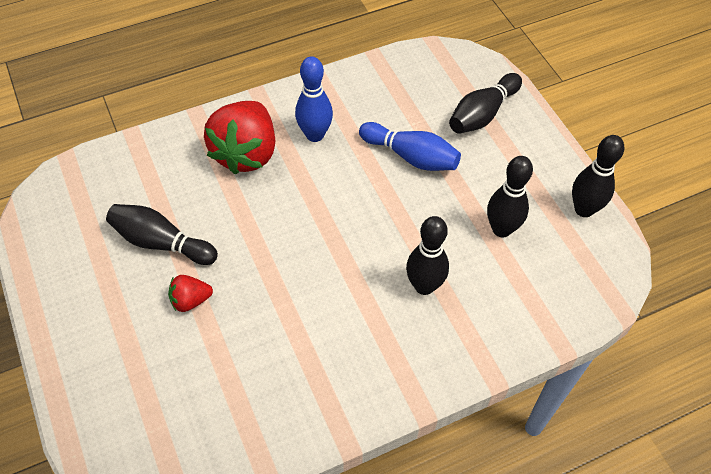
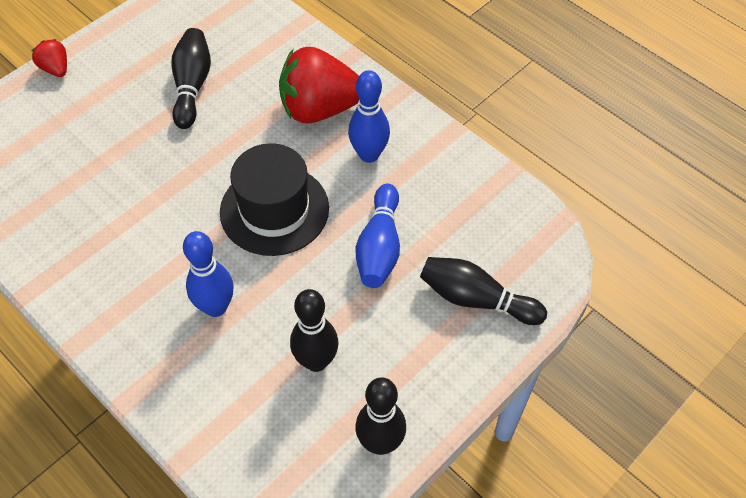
camera: 70 degrees right, 0 degrees up
(190, 300) = (139, 129): red strawberry -> red strawberry (56, 69)
(341, 216) = (274, 210): none -> black hat
(424, 286) = (216, 307): black bowling pin -> blue bowling pin

